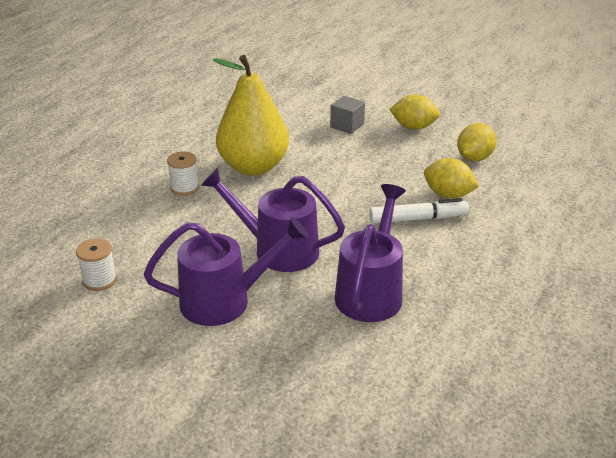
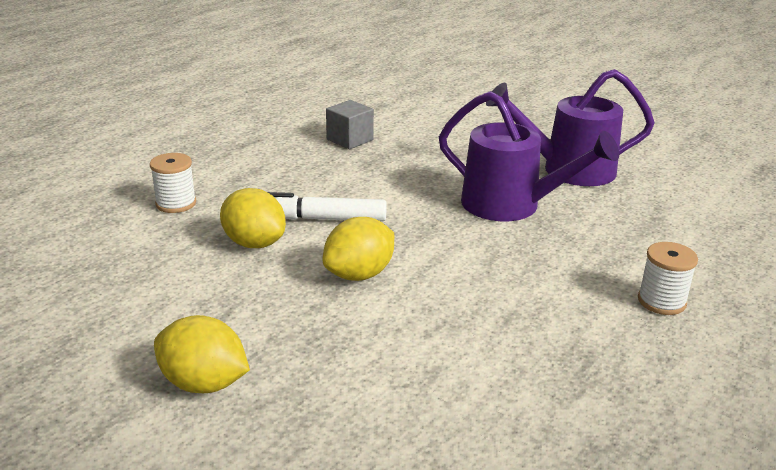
camera: 170 degrees left, 5 degrees down
(100, 280) = (717, 199): white spool -> white spool (176, 203)
(253, 167) = (549, 327): yellow pear -> none
(347, 126) = (343, 408): grey cube -> grey cube (350, 140)
(371, 291) = (415, 162): purple watering can -> none
(474, 158) = (156, 297): yellow lemon -> yellow lemon (359, 274)

